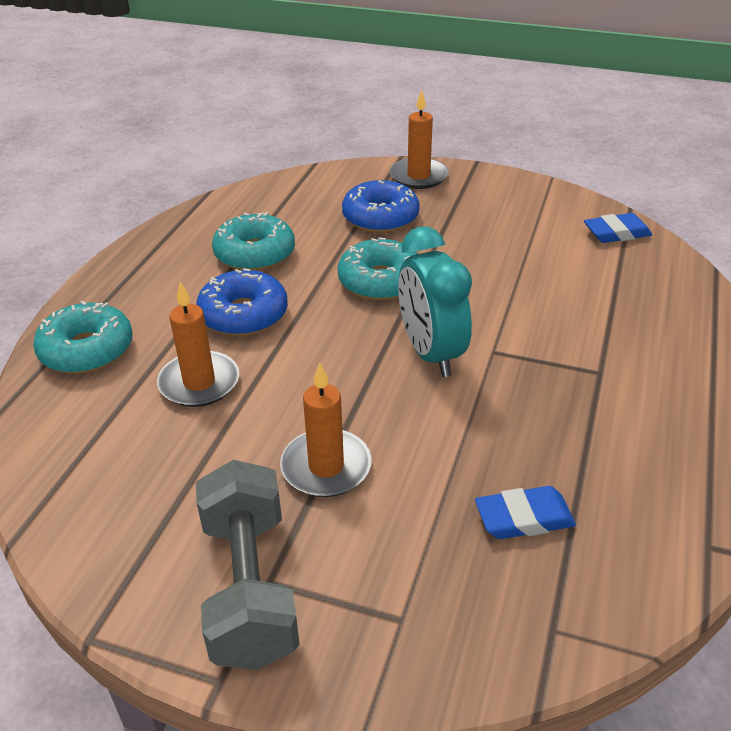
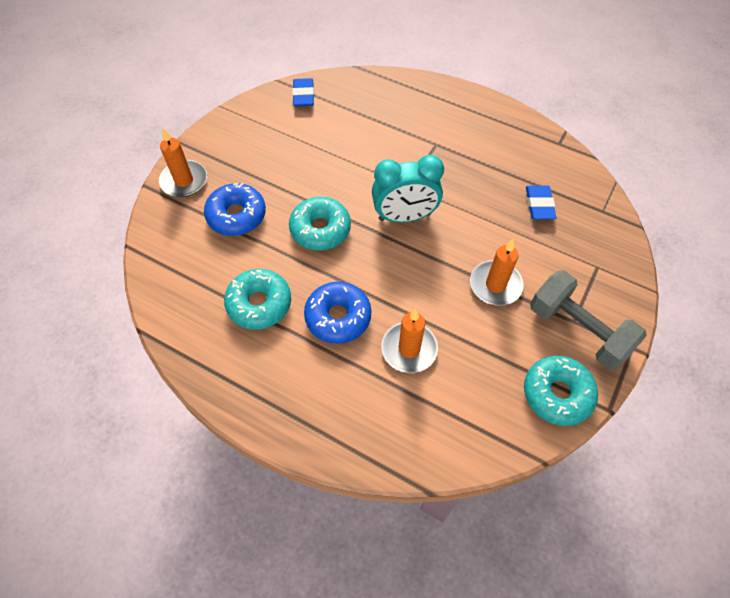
camera: 80 degrees left, 20 degrees up
(87, 350) = (356, 426): turquoise donut -> turquoise donut (557, 394)
(249, 587) = (578, 330): grey dumbbell -> grey dumbbell turned 45 degrees clockwise

